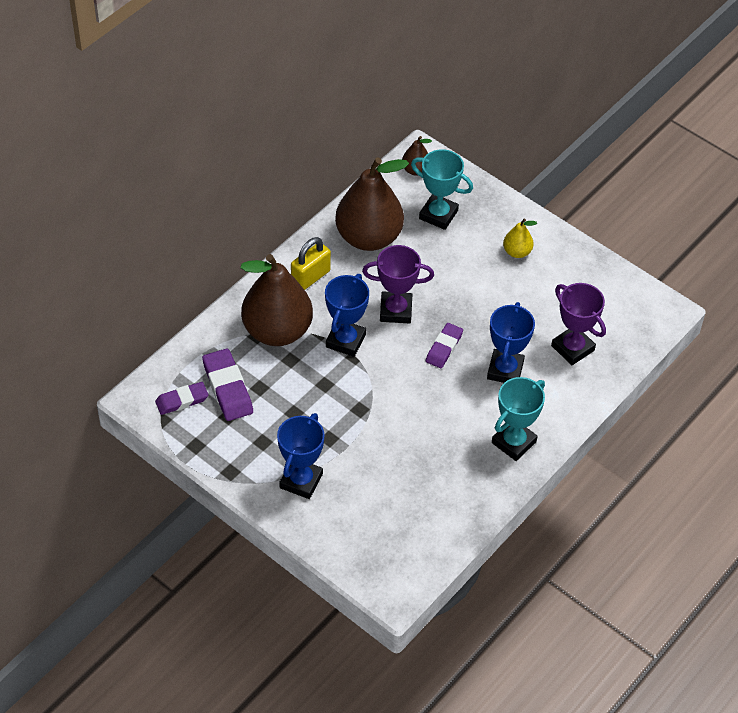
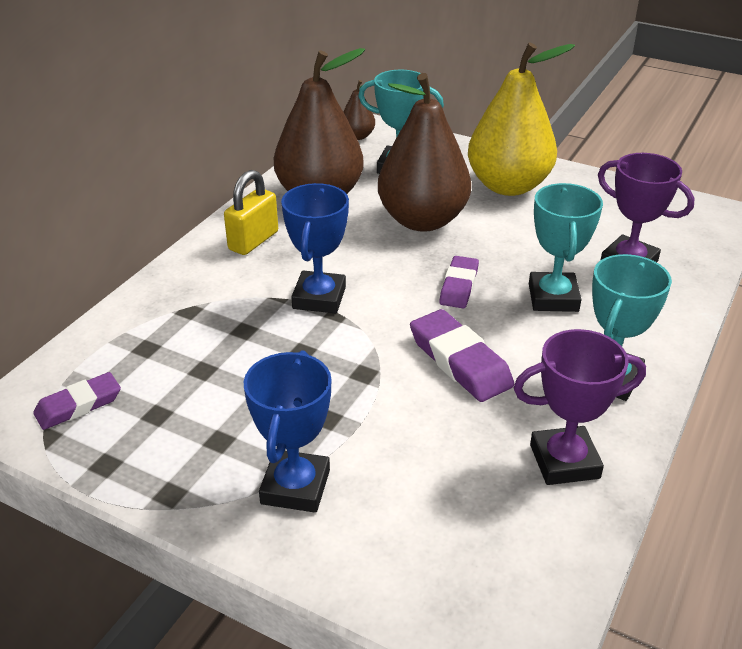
camera: 10 degrees left, 15 degrees down
(227, 388) = (152, 378): purple eraser -> purple eraser (459, 361)
(277, 331) = (218, 301): brown pear -> brown pear (422, 220)
(395, 310) = (378, 258): purple trophy -> purple trophy (564, 461)
(505, 370) = (553, 297): blue trophy -> turquoise trophy
(517, 252) = (508, 186): yellow pear -> yellow pear, size x2.26

